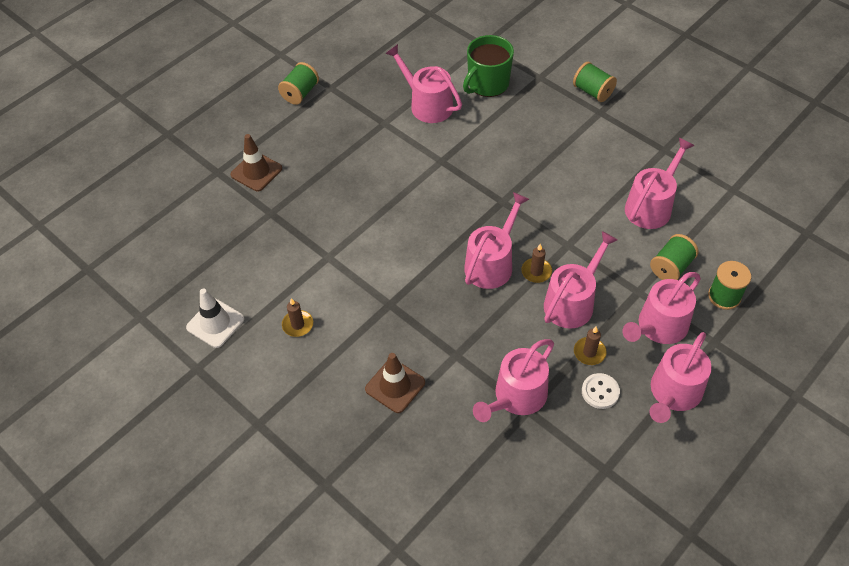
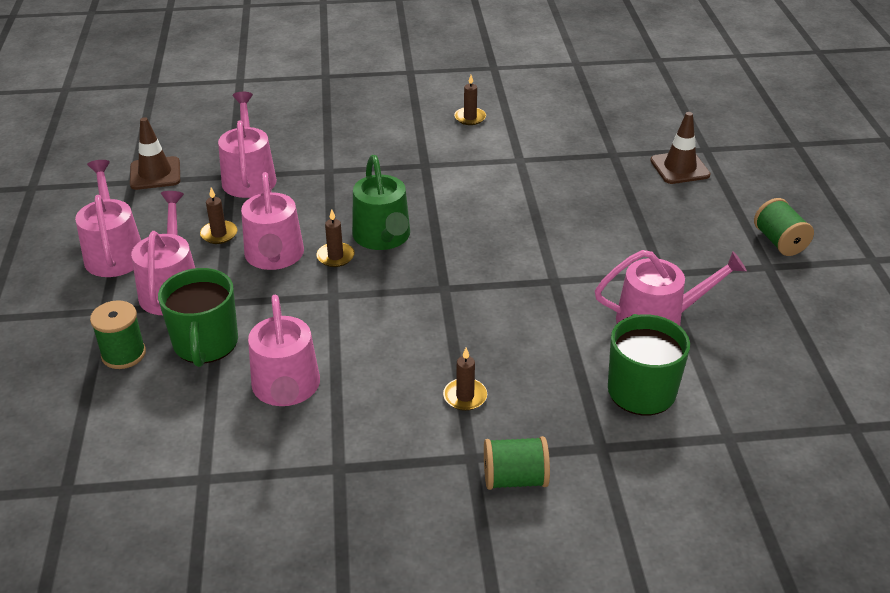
camera: 130 degrees right, 15 degrees down
(215, 323) = (524, 87): white traffic cone -> none
(395, 386) = (349, 132): brown traffic cone -> brown traffic cone (155, 174)
(492, 263) = (383, 237): pink watering can -> green watering can
(569, 138) = (465, 396): none -> brown candle
(600, 392) = (182, 217): white button -> none
(671, 267) = (205, 344): green spool -> green mug

